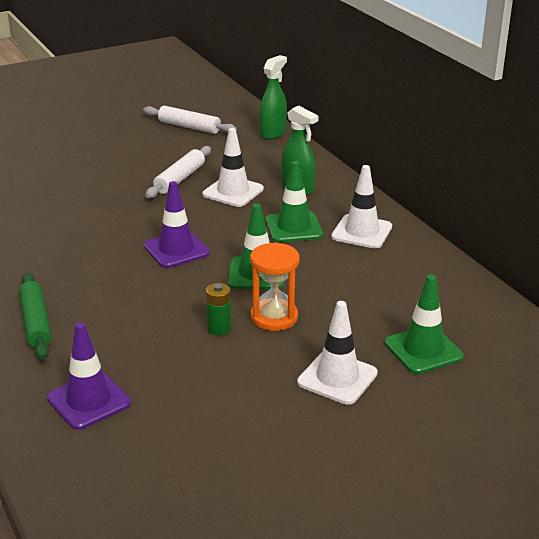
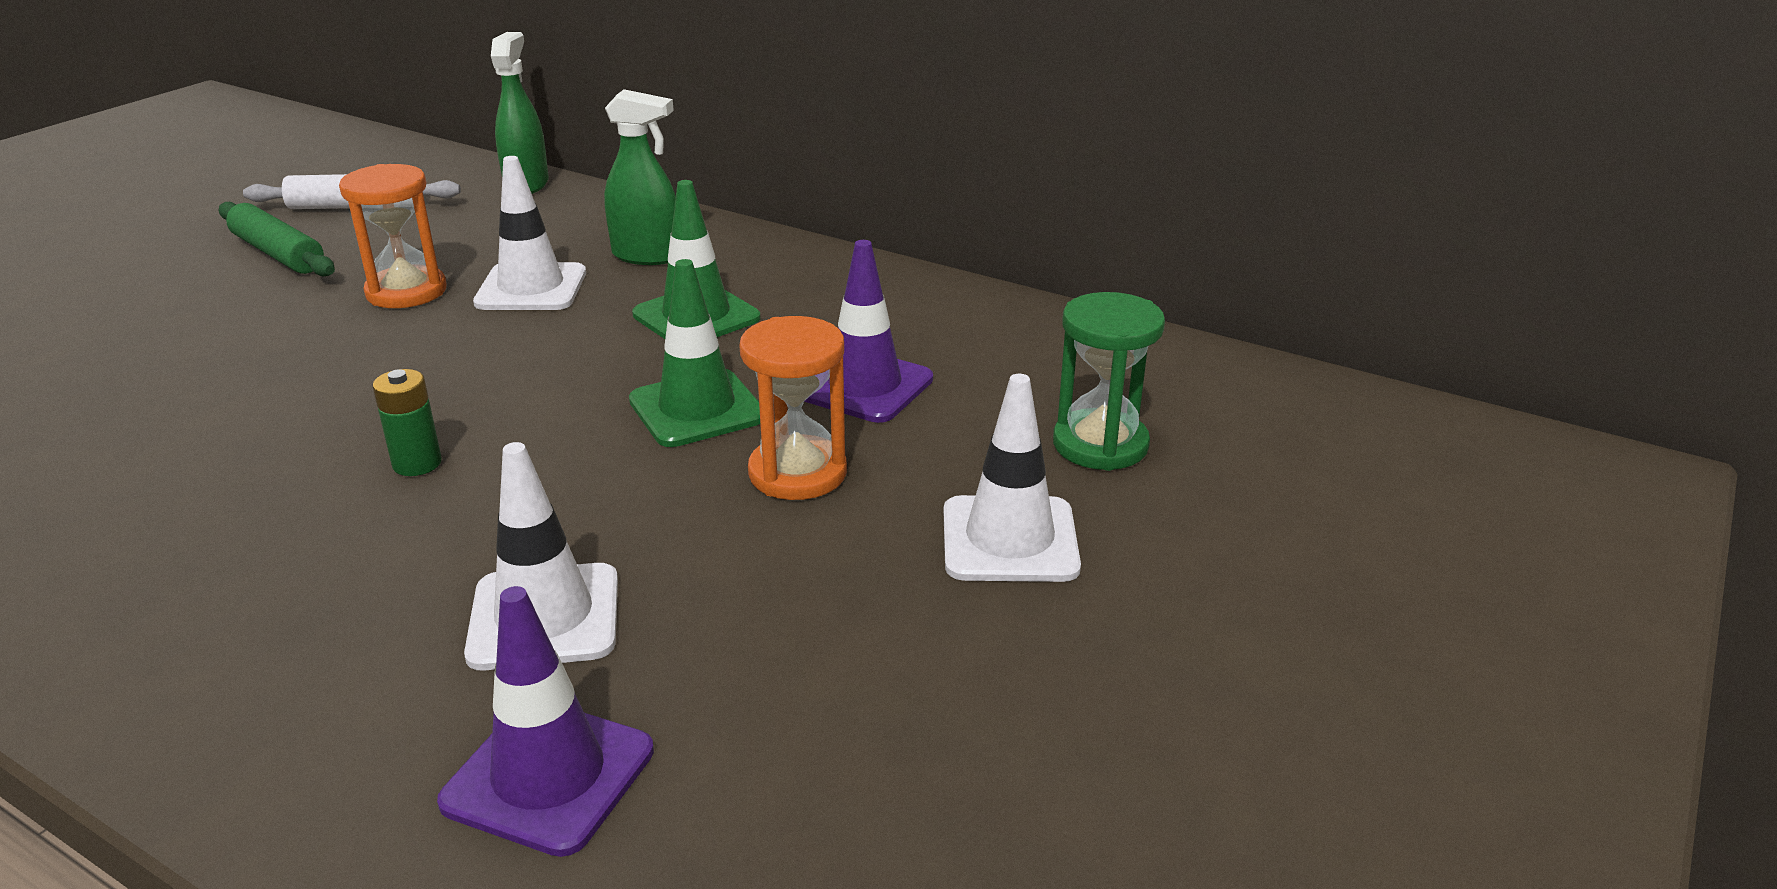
camera: 30 degrees left, 0 degrees up
(36, 323) = (285, 651): green rolling pin -> green rolling pin (278, 254)
(176, 250) = (501, 412): purple traffic cone -> purple traffic cone (864, 386)
(180, 179) = (406, 292): white rolling pin -> orange hourglass
(219, 329) = (711, 527): green battery -> green battery (417, 463)
(361, 232) = (820, 293): white traffic cone -> white traffic cone (544, 617)
(423, 350) = (1100, 444): green traffic cone -> green hourglass

